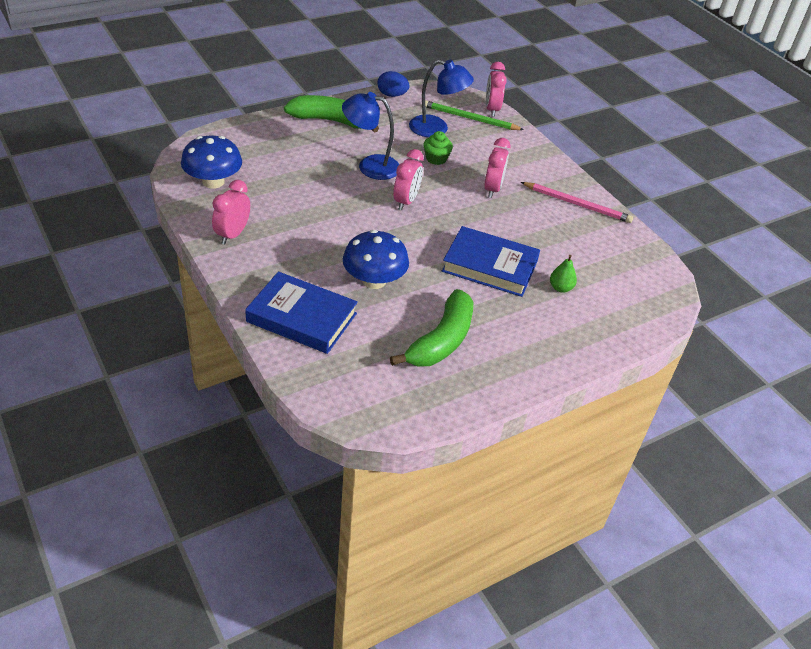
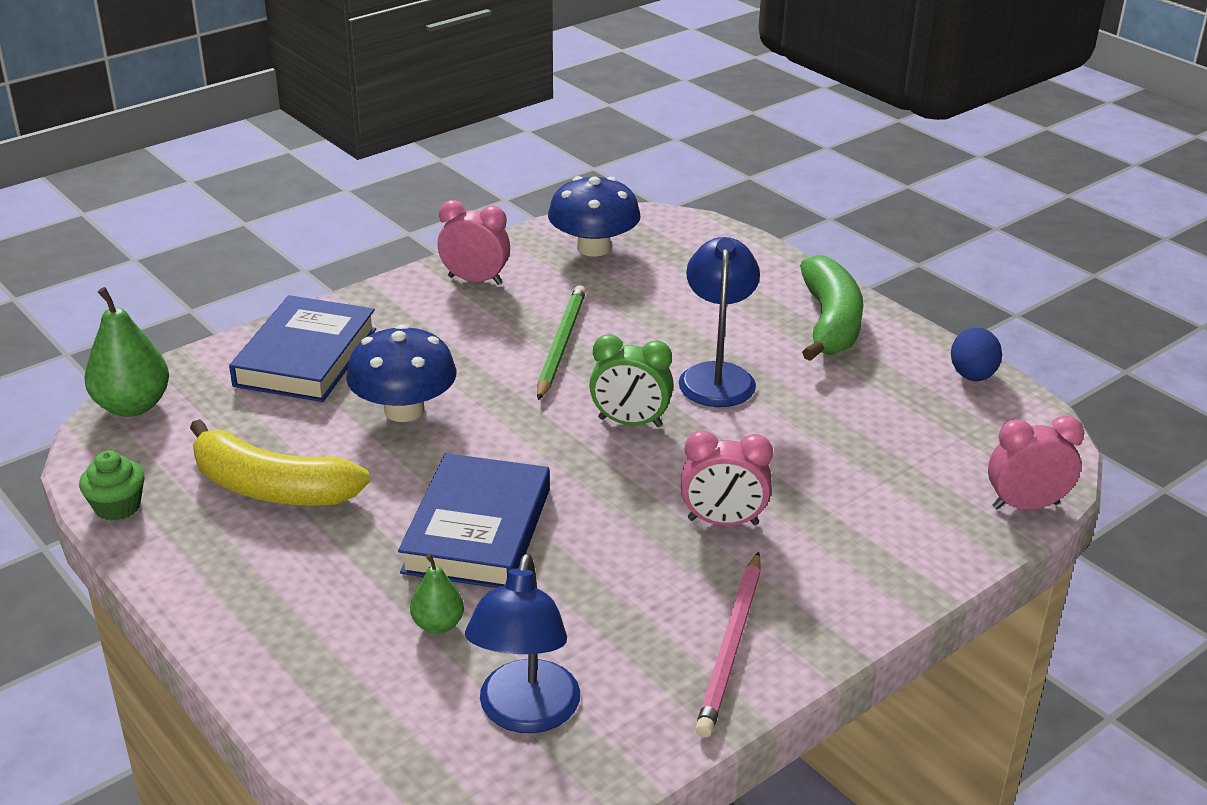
camera: 85 degrees right, 10 degrees down
(337, 404) = (132, 406): none -> green pear
(406, 201) = (630, 422): pink clock -> green clock
(436, 129) = (891, 438): blue lamp -> blue lamp (525, 714)
(436, 159) = (785, 445): green cupcake -> green cupcake (117, 506)
(441, 340) = (272, 488): green banana -> yellow banana
(469, 118) = (964, 477): green pencil -> green pencil (561, 344)

